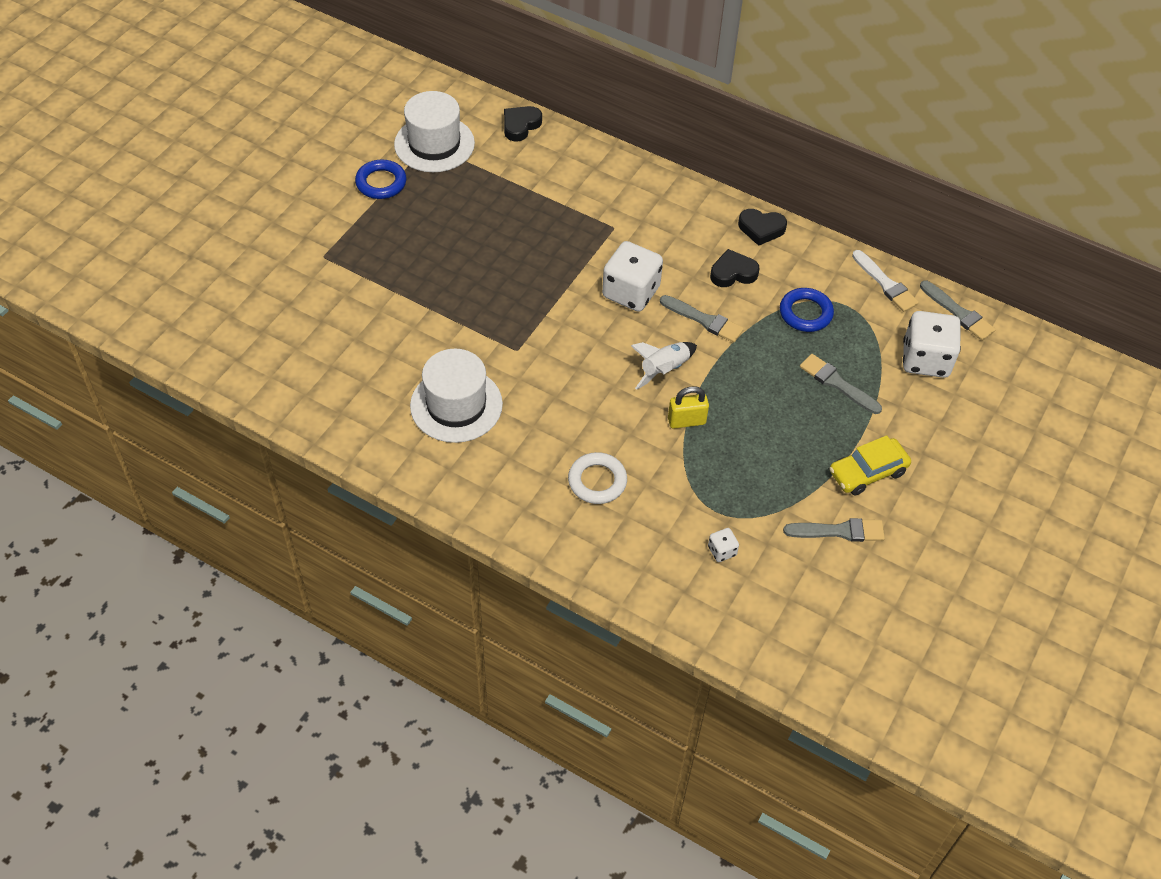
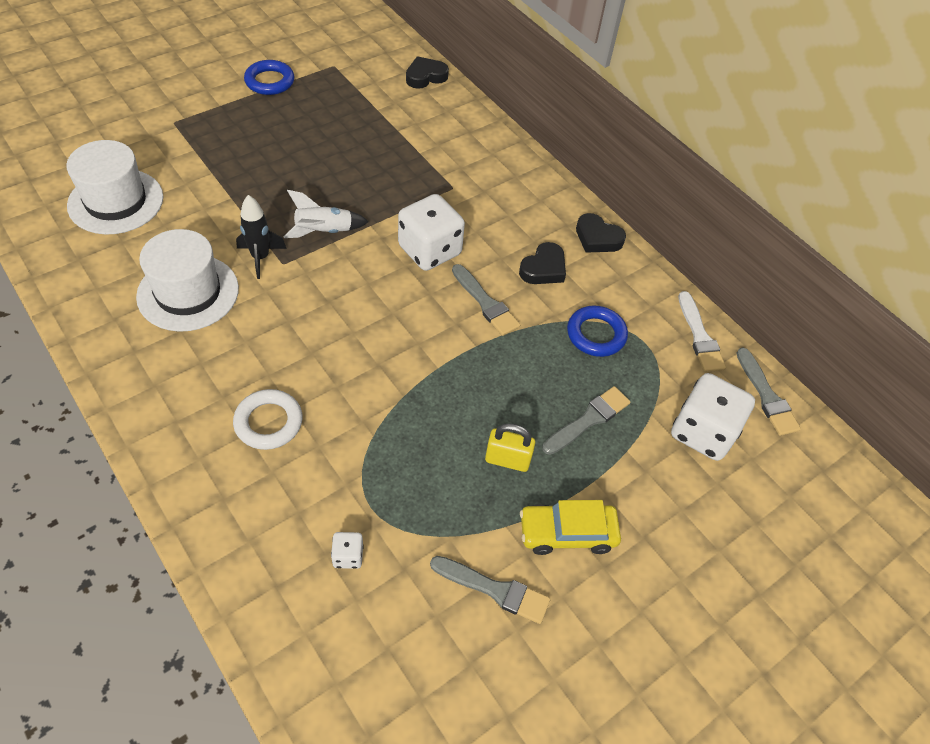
camera: 20 degrees right, 0 degrees up
(434, 144) = (339, 66): white hat -> white hat (116, 201)
(494, 352) = (260, 258): none -> black rocket
(664, 370) = (413, 336): white rocket -> white rocket (324, 232)
(686, 421) = (402, 396): yellow padlock -> yellow padlock (507, 460)
(733, 273) = (543, 268): black heart -> black heart turned 120 degrees clockwise
(837, 383) = (588, 420): grey brush -> grey brush turned 75 degrees clockwise

